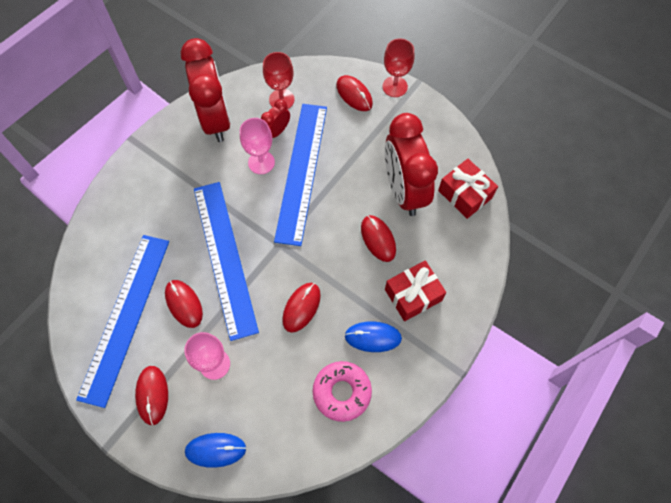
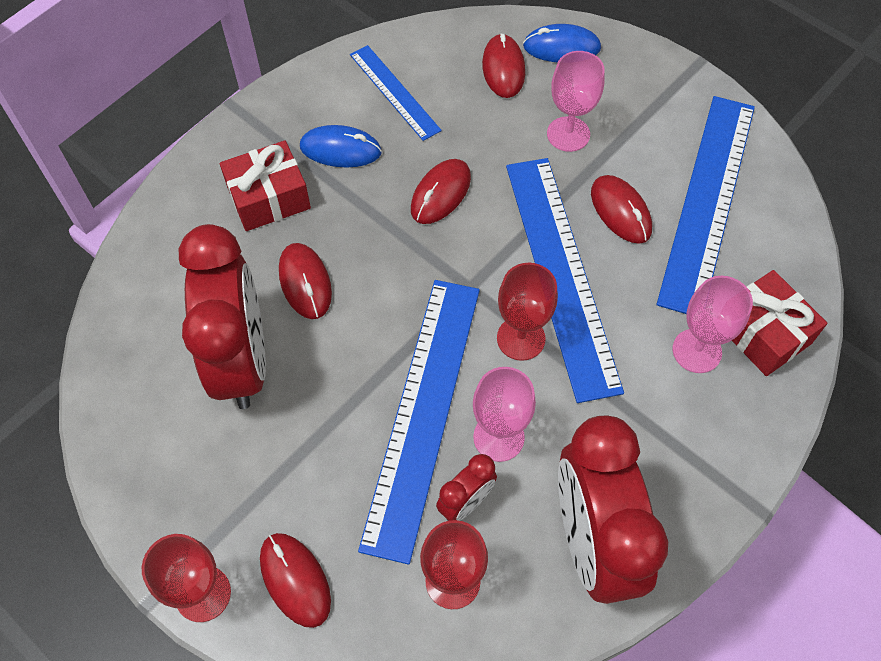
camera: 175 degrees left, 5 degrees down
(150, 216) = (697, 351): none -> pink goblet
(152, 395) = (651, 106): red mouse -> red mouse (503, 69)
(249, 215) = (521, 338): none -> red goblet
(342, 392) = (394, 92): pink donut -> blue ruler
(465, 194) = (135, 346): red gift -> red gift (762, 333)

